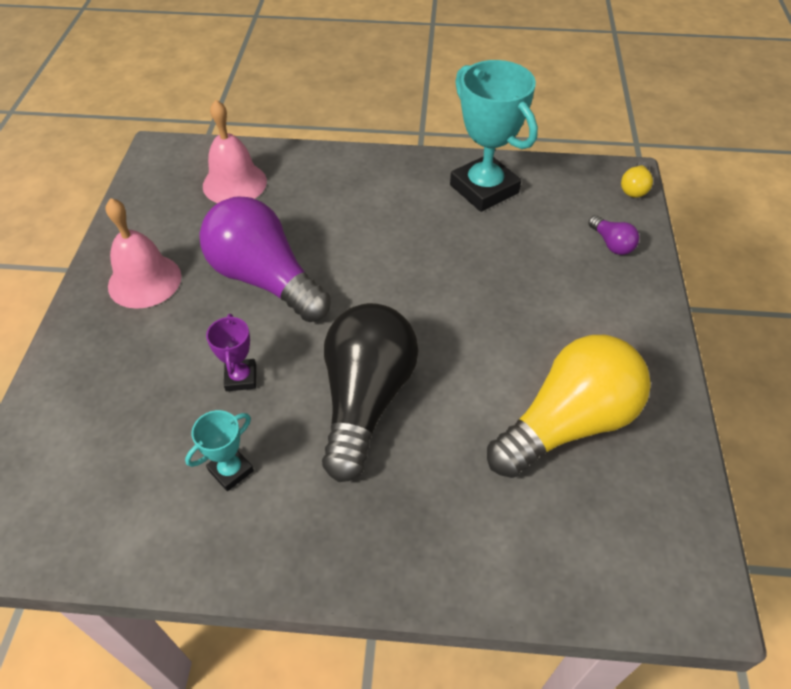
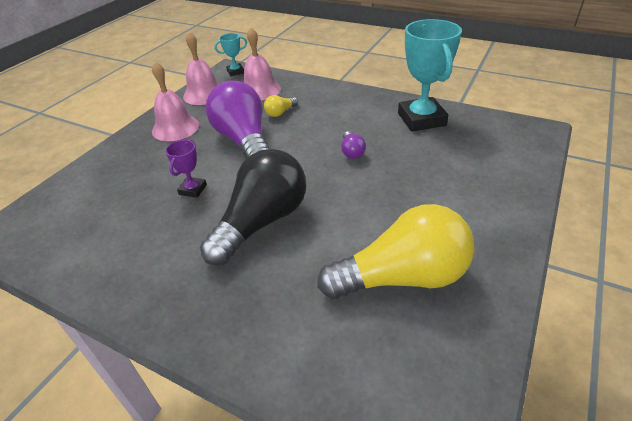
camera: 25 degrees right, 10 degrees down
(150, 208) = (204, 94): none -> pink bell
(231, 470) = (150, 239): turquoise trophy -> turquoise trophy (235, 72)
(611, 244) = (504, 169): purple light bulb -> purple light bulb (352, 152)
(634, 188) = (542, 138): yellow light bulb -> yellow light bulb (280, 112)

